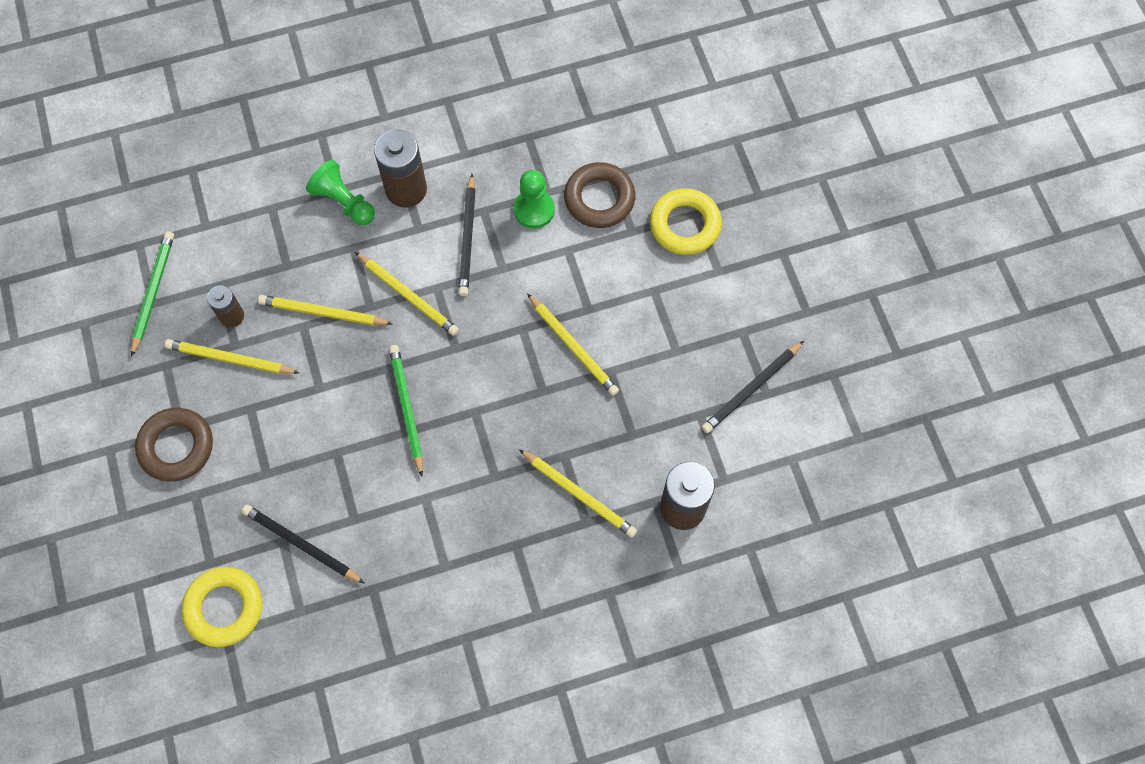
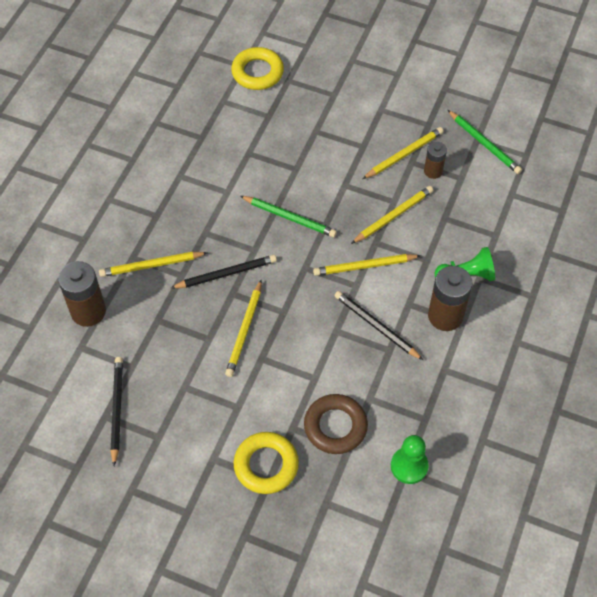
camera: 130 degrees right, 10 degrees down
(176, 447) = (371, 102): brown ring -> none
(302, 544) = (258, 122): black pencil -> black pencil (226, 274)
(534, 210) = (363, 380): green pawn -> green pawn (409, 466)
(573, 346) = (244, 330): yellow pencil -> yellow pencil turned 75 degrees counterclockwise

